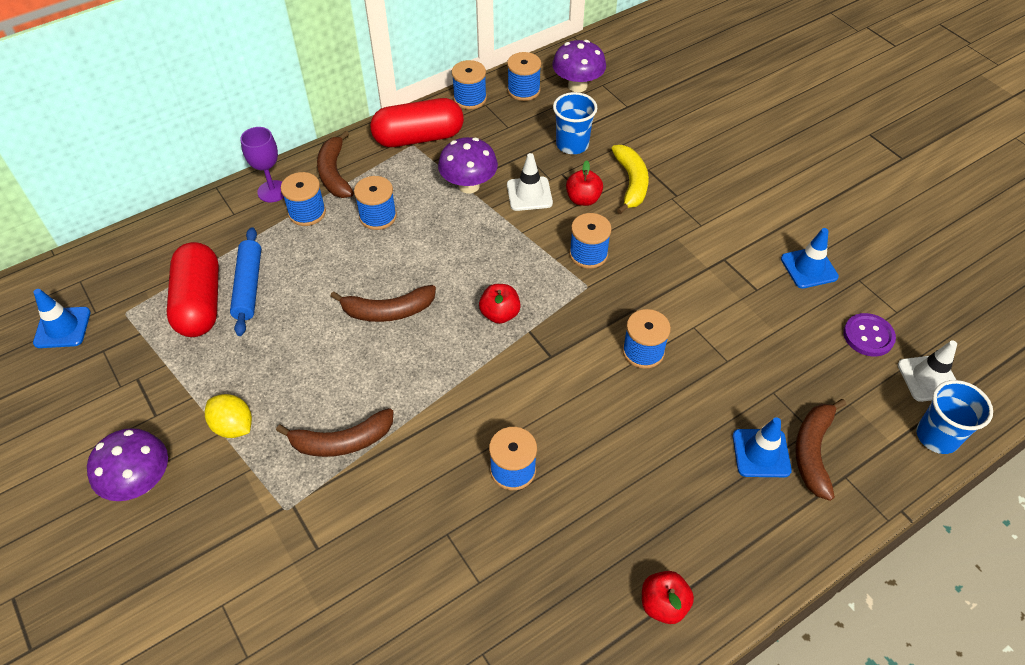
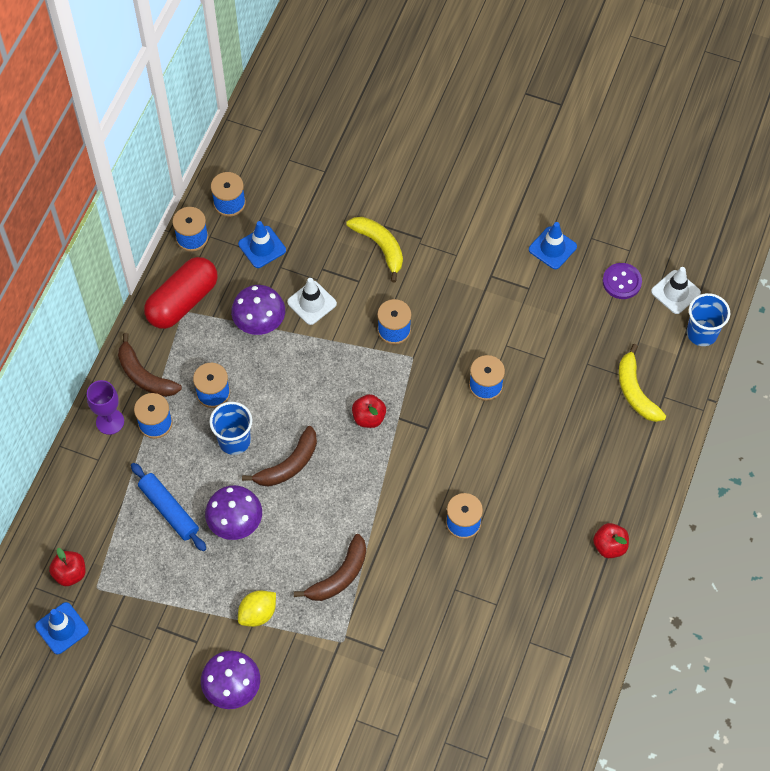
camera: 35 degrees left, 10 degrees up
(200, 303) = (145, 545): red capsule -> none
(233, 426) = (258, 613): yellow lemon -> yellow lemon turned 45 degrees counterclockwise
(572, 144) = (309, 236): blue cup -> blue cup (234, 440)
(577, 86) = (270, 173): purple mushroom -> purple mushroom (235, 523)
(583, 199) = (355, 283): red apple -> red apple (70, 573)
(761, 453) = (605, 412): blue traffic cone -> blue traffic cone (262, 247)
(813, 451) = (635, 391): brown banana -> yellow banana

